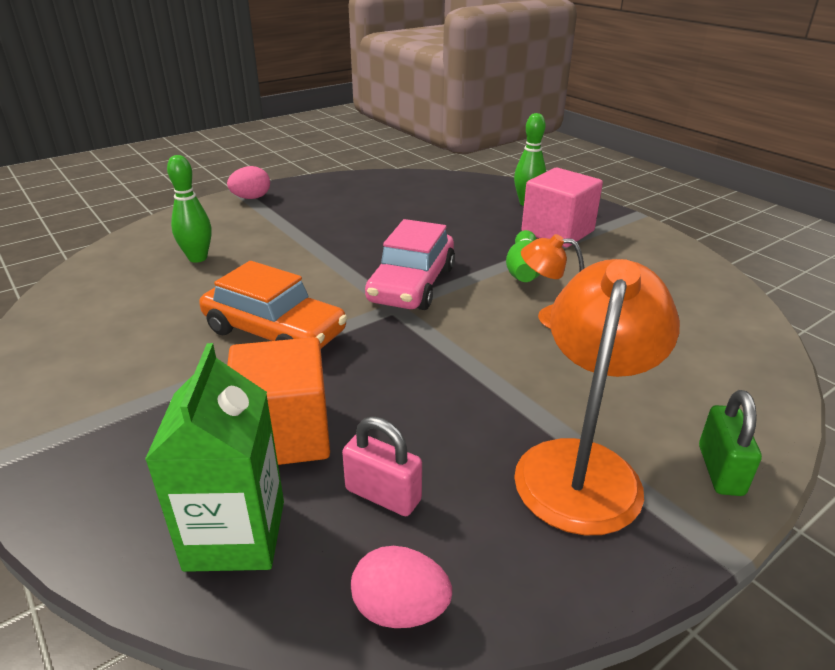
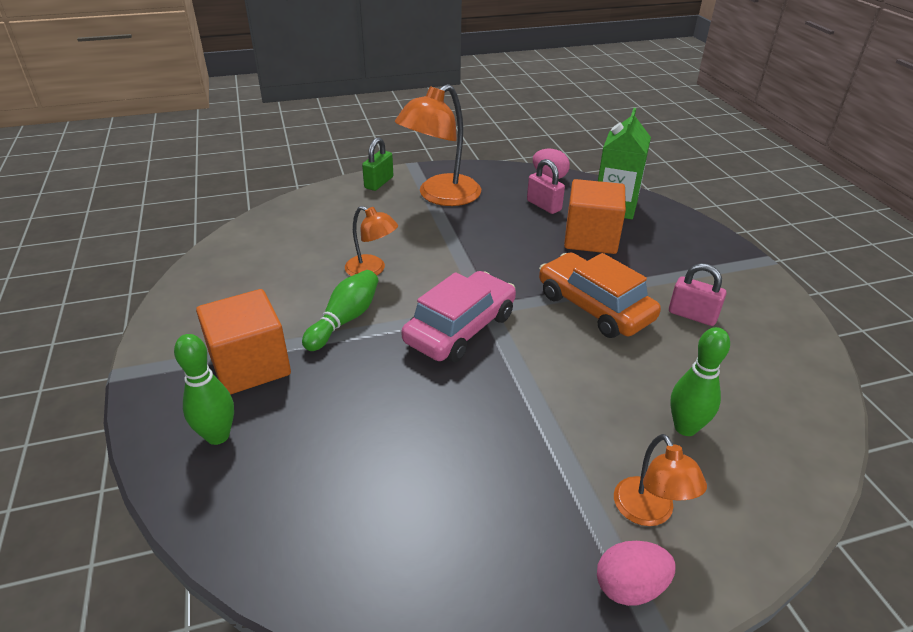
camera: 160 degrees left, 5 degrees up
(154, 346) = (692, 315): none -> pink padlock
(236, 219) = (649, 512): none -> orange lamp
(557, 232) = (250, 365): pink cube -> orange cube

